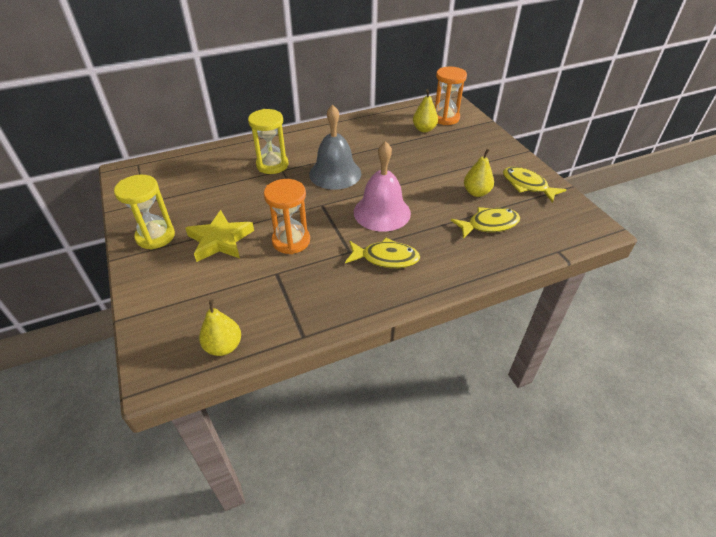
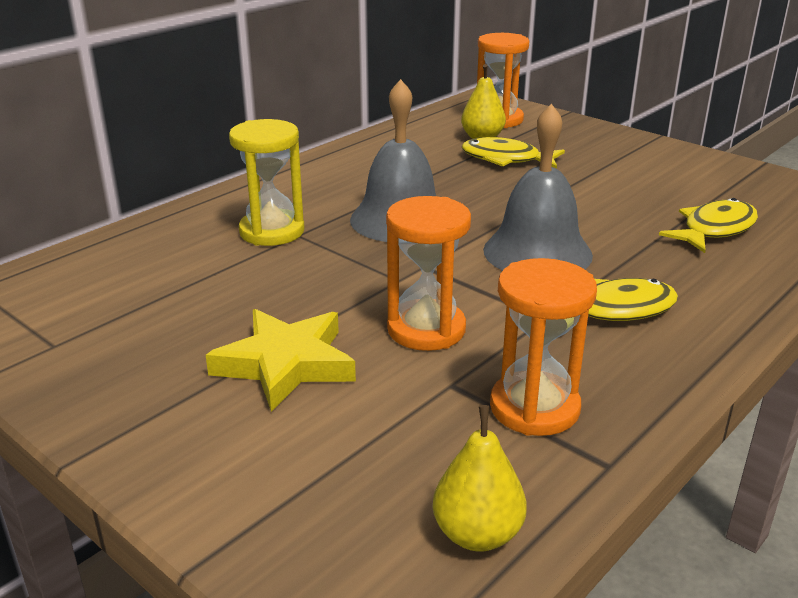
camera: 25 degrees left, 15 degrees down
(155, 236) = (135, 395): yellow hourglass -> none
(299, 297) = (534, 408): none -> orange hourglass
(382, 212) = (537, 252): pink bell -> grey bell
(476, 192) = (650, 196): yellow pear -> none
(527, 185) = (708, 173): yellow fish -> yellow fish (506, 159)

